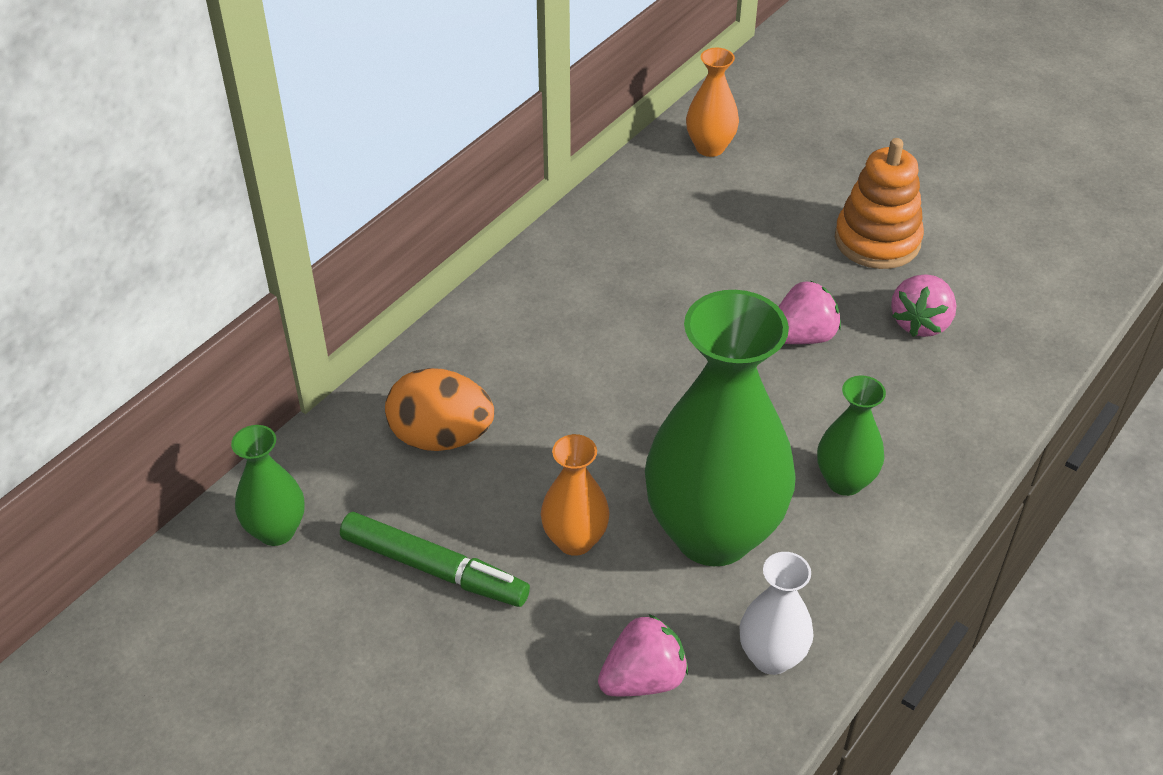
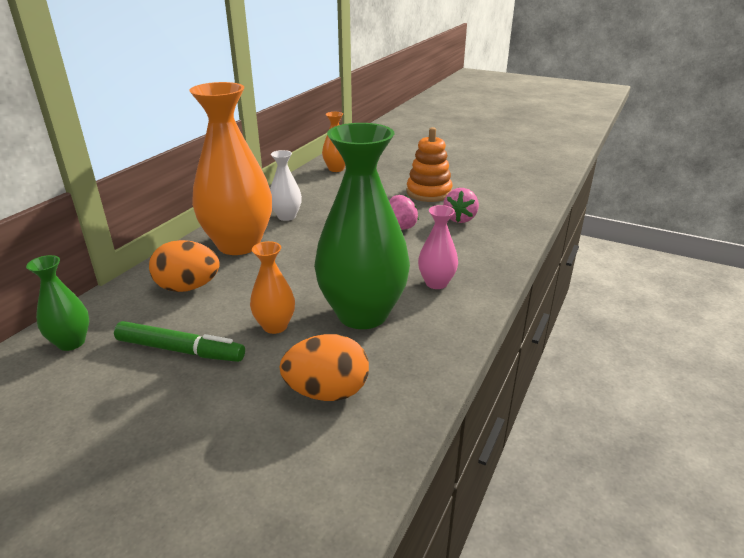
camera: 10 degrees left, 15 degrees down
(522, 344) = (239, 244): none -> orange vase
(643, 679) = (327, 392): pink strawberry -> orange egg
(771, 657) = (411, 370): white vase -> white vase (286, 216)
(844, 481) = (436, 283): green vase -> pink vase

